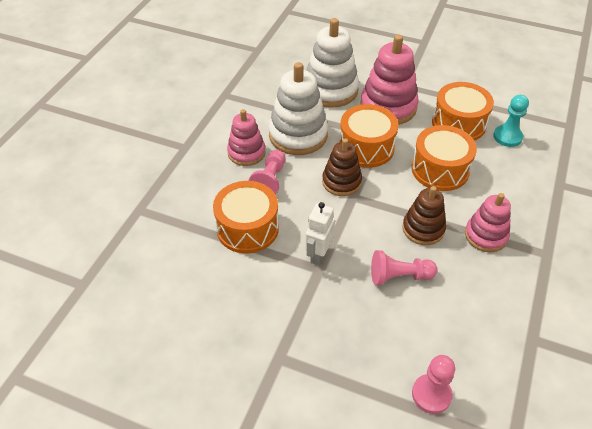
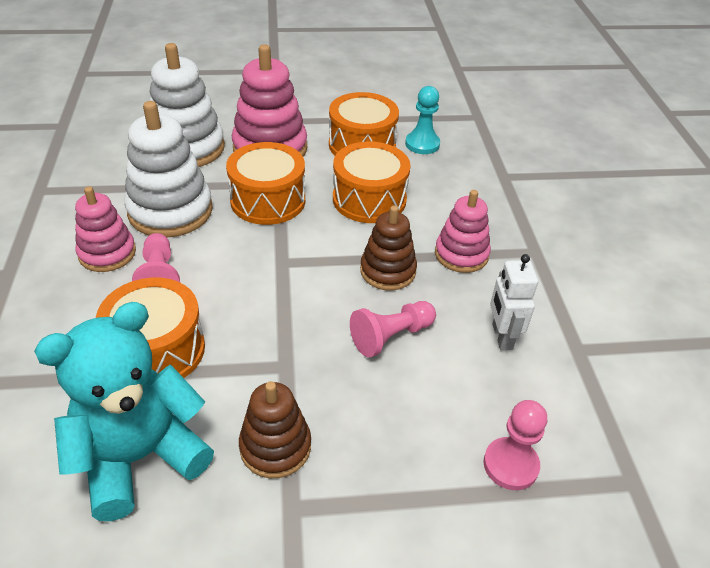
camera: 30 degrees left, 5 degrees down
(209, 290) = (140, 457): none -> turquoise teddy bear
(318, 255) = (275, 348): white robot -> white robot (501, 337)
(341, 182) = (258, 249): brown stacking toy -> brown stacking toy (275, 447)

